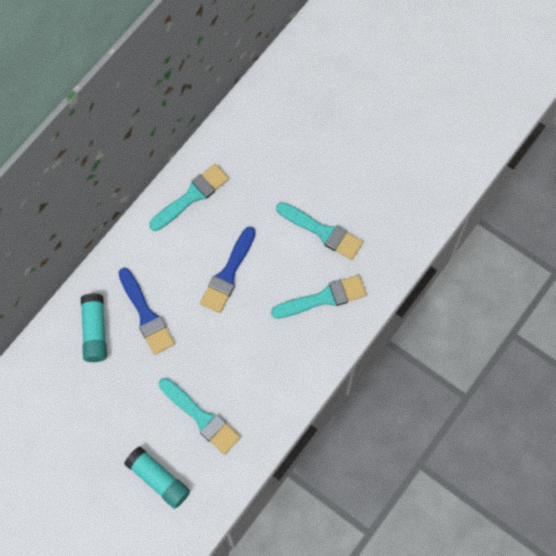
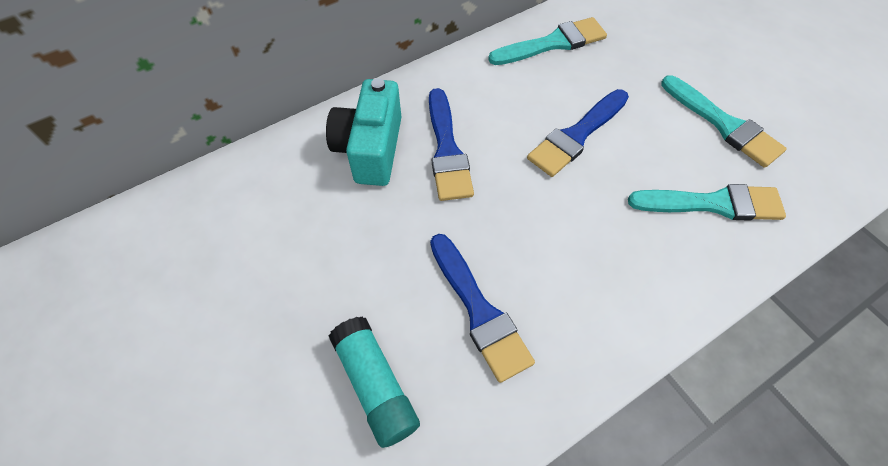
camera: 20 degrees right, 10 degrees down
(95, 331) = (370, 149): turquoise glue stick -> turquoise camera
(201, 418) = (479, 311): turquoise brush -> blue brush

